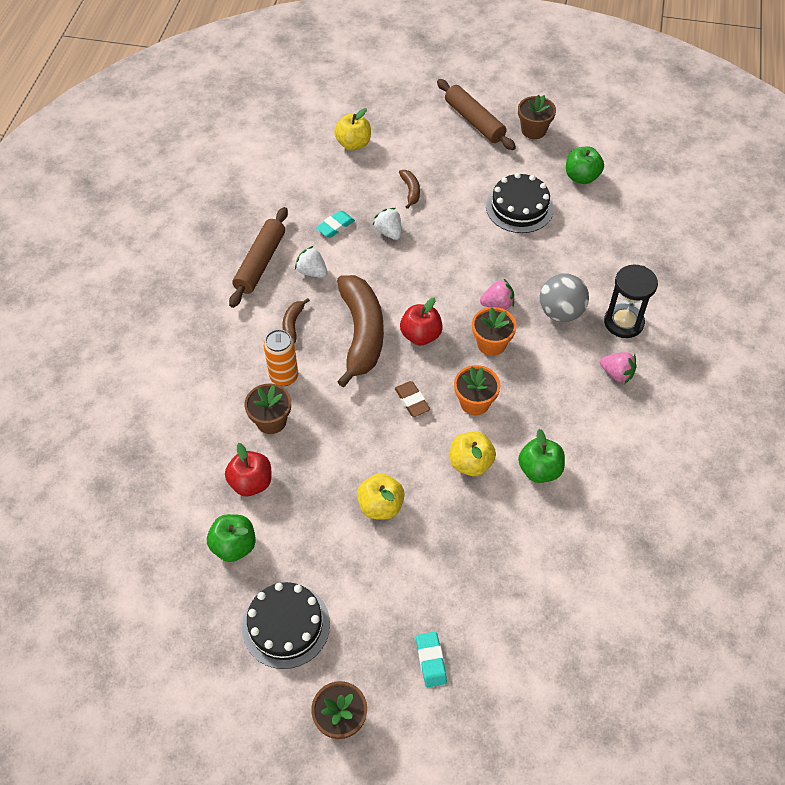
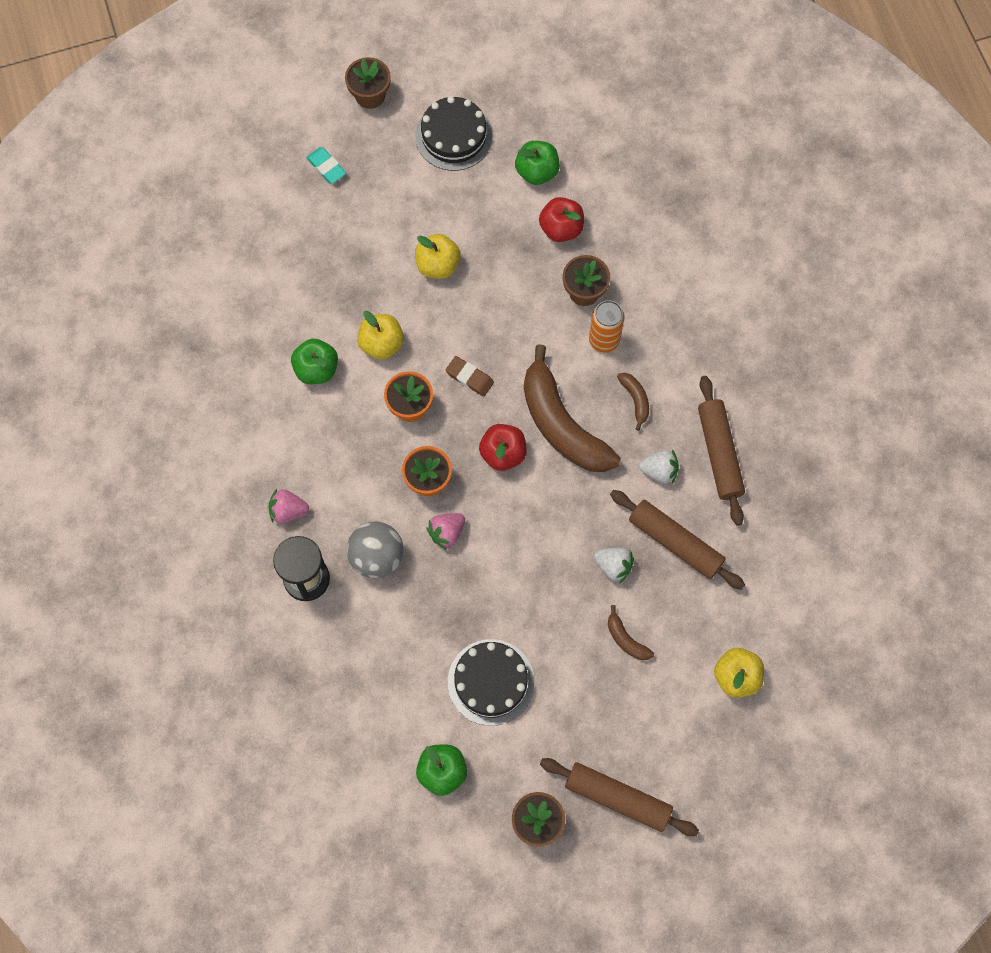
camera: 150 degrees right, 15 degrees up
(335, 226) = (675, 542): turquoise eraser -> brown rolling pin

